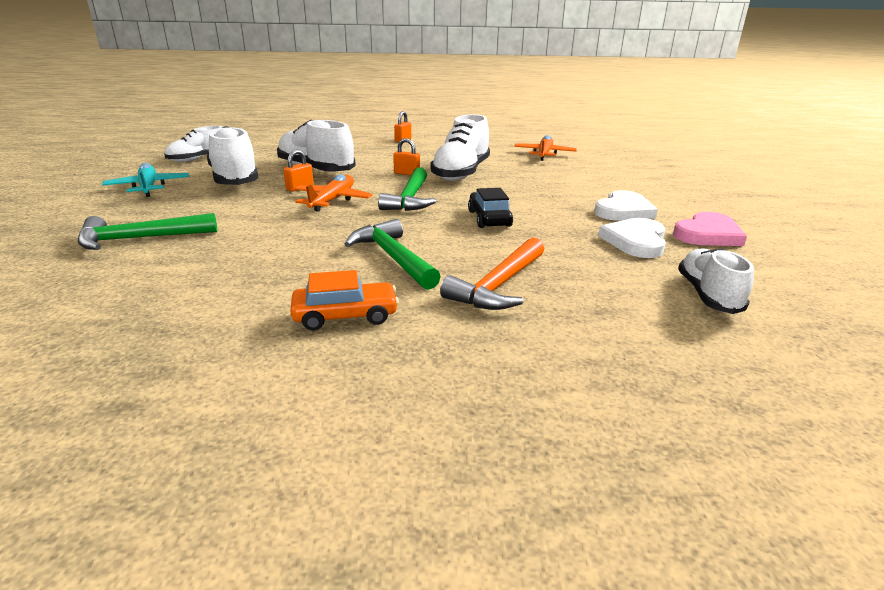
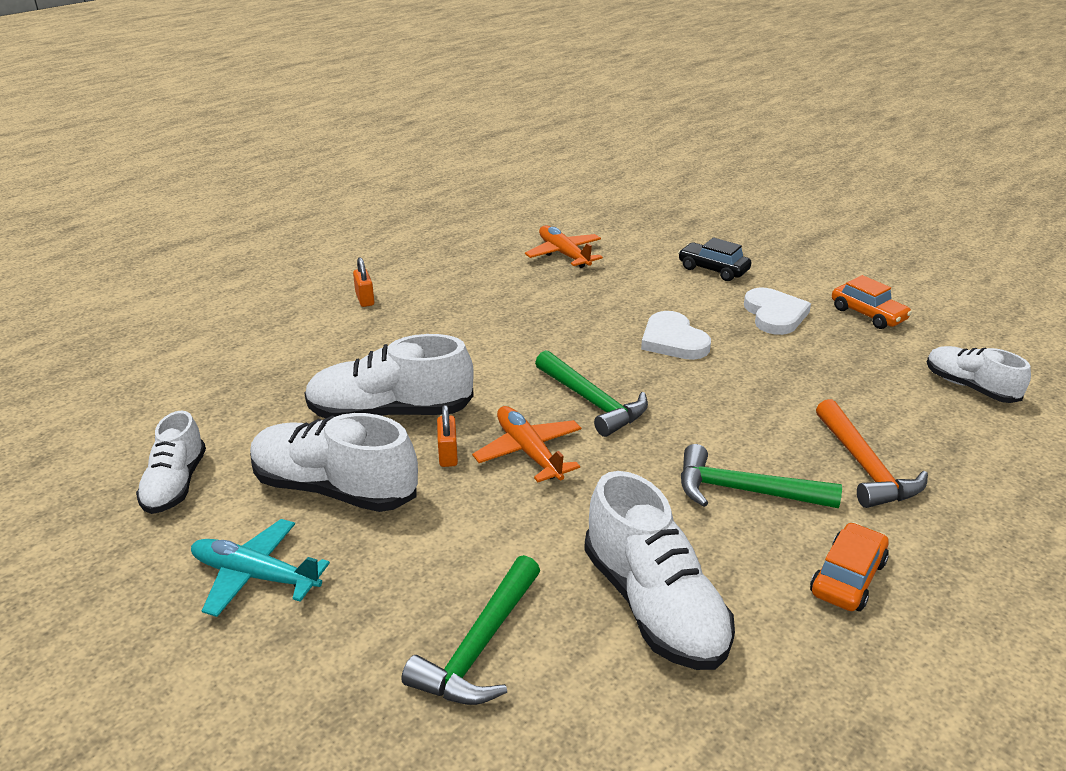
camera: 45 degrees left, 5 degrees up
(406, 173) = (503, 362): orange padlock -> none
(461, 173) = (553, 331): white shoe -> white shoe (654, 605)
(489, 218) = (709, 389): black car -> black car (713, 269)
(635, 241) = (846, 352): white heart -> white heart (673, 340)
(708, 234) = (868, 314): pink heart -> orange car

